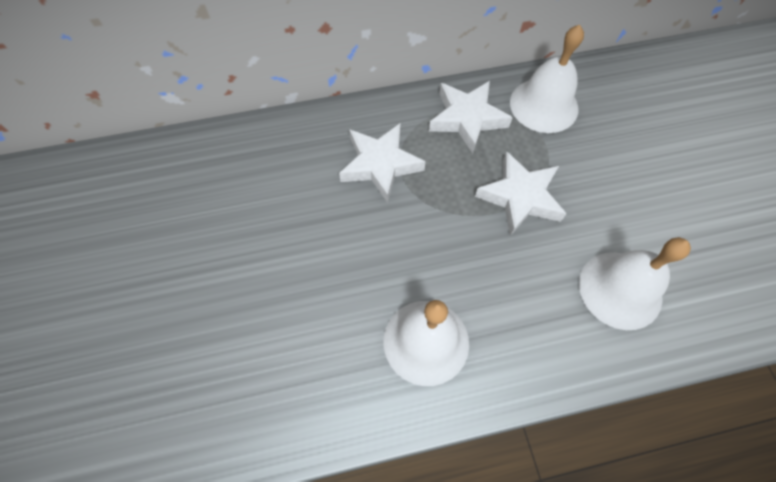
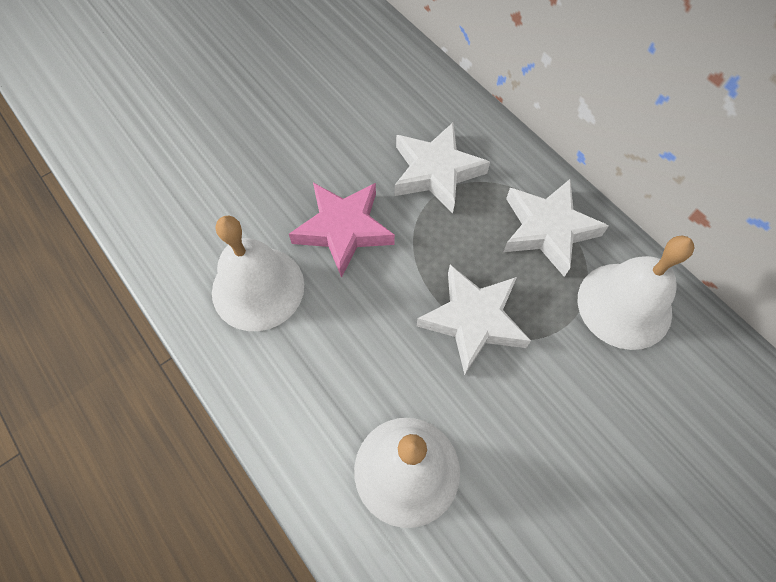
camera: 65 degrees right, 0 degrees up
(401, 253) = (343, 230): none -> pink star

